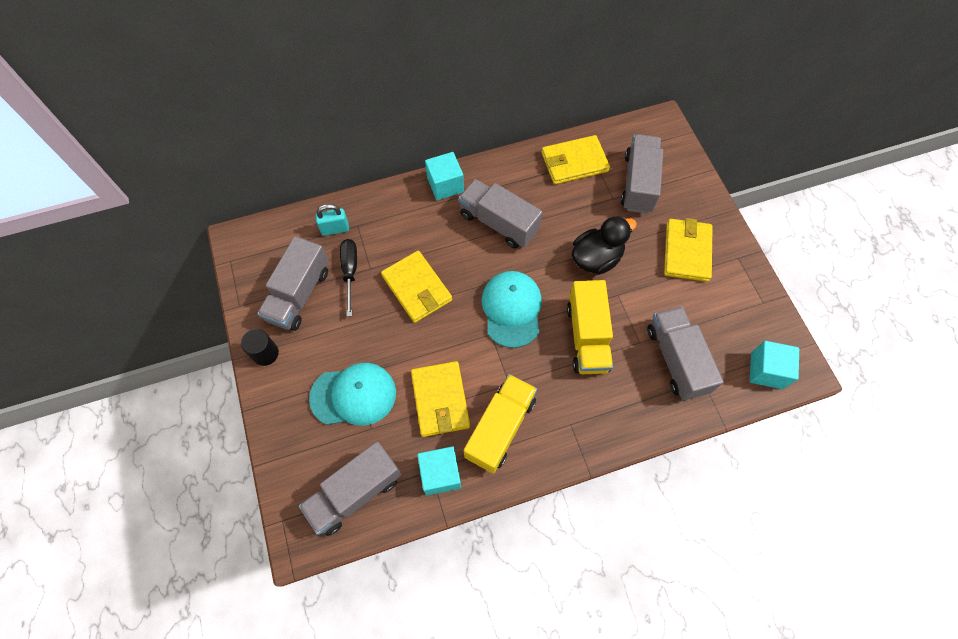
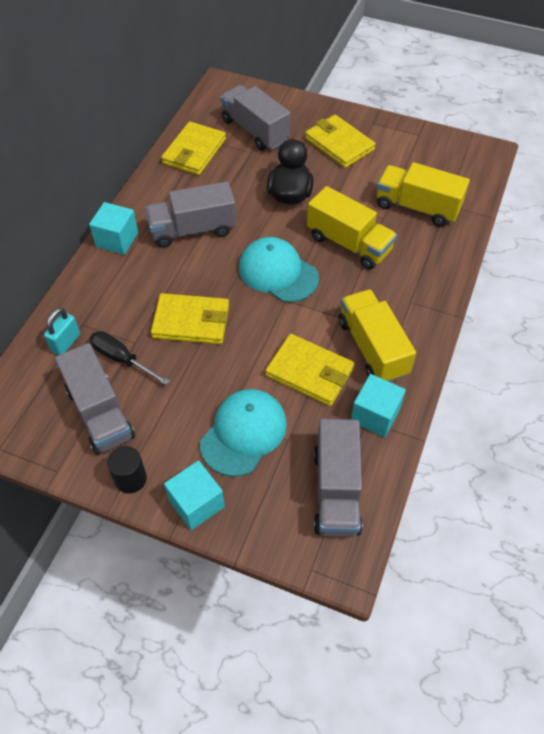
camera: 50 degrees left, 10 degrees down
(676, 359) = (417, 207): grey truck -> yellow truck
(766, 370) = (470, 168): turquoise cube -> turquoise cube (196, 503)

